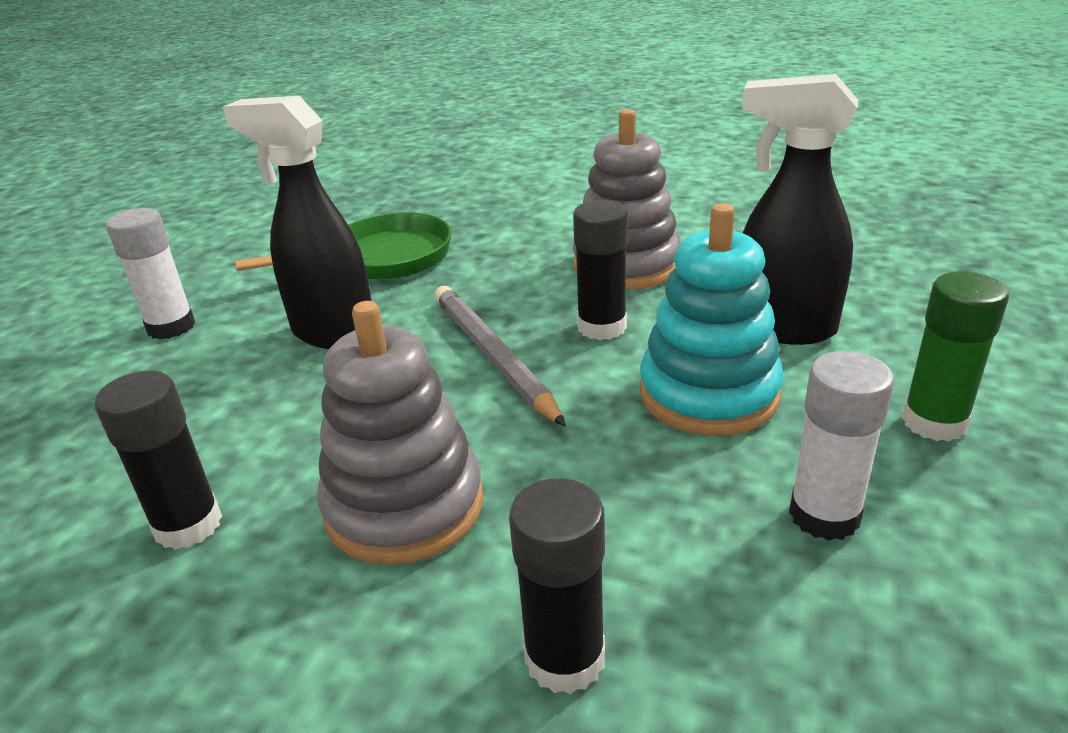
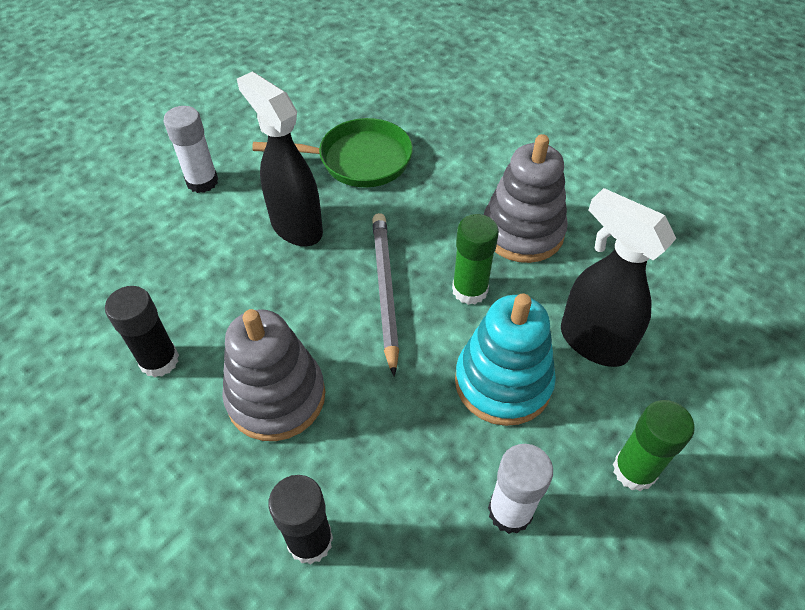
camera: 20 degrees right, 20 degrees up
(602, 327) = (470, 290): black glue stick -> green glue stick

